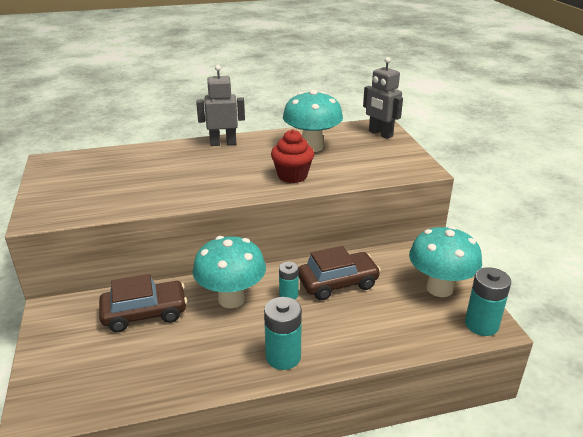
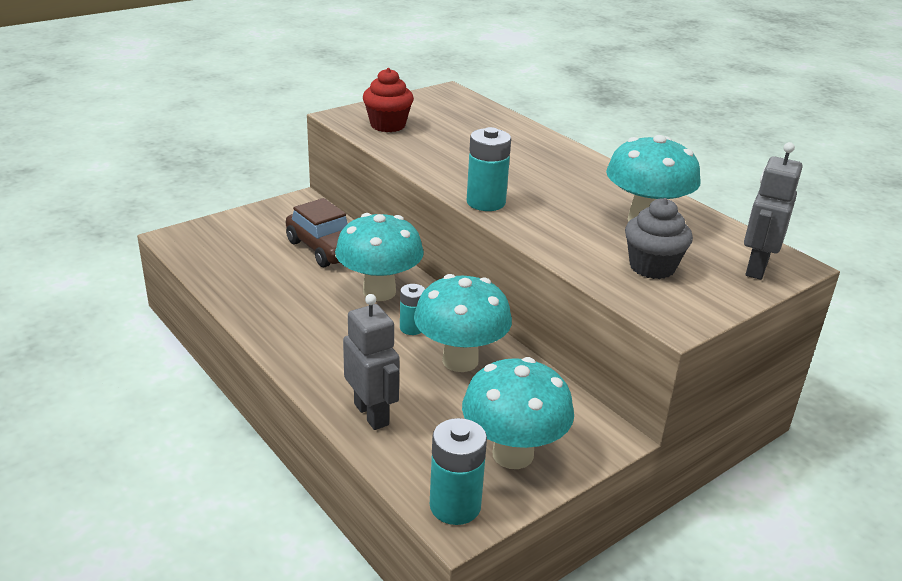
camera: 65 degrees right, 0 degrees up
(223, 143) = (585, 163): grey robot -> grey robot (372, 414)
(283, 357) = (305, 347): turquoise battery -> turquoise battery (486, 202)
(292, 176) = (548, 221): red cupcake -> red cupcake (388, 125)
(338, 283) = (460, 360): brown car -> turquoise mushroom
(365, 160) = (652, 267): none -> grey cupcake

